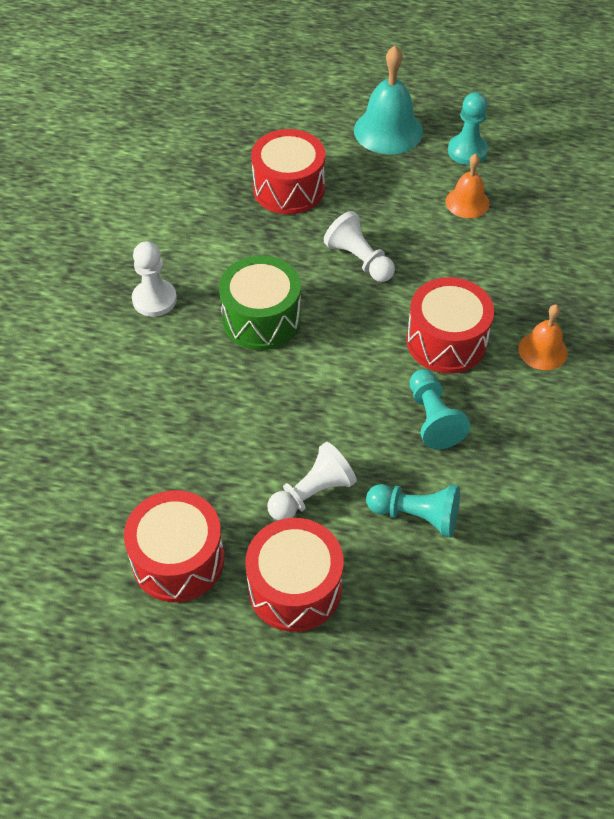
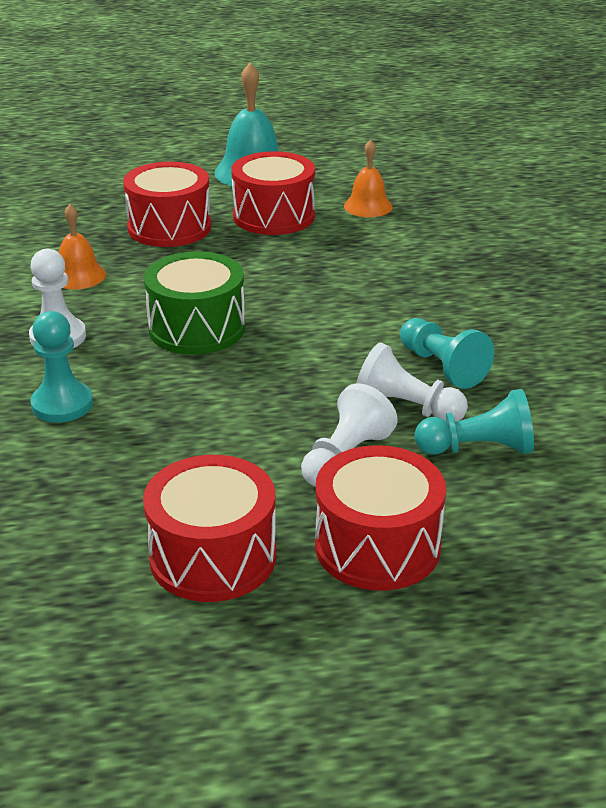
camera: 20 degrees left, 20 degrees down
(359, 260) = (280, 265): white pawn -> white pawn (406, 408)
(446, 341) = (415, 306): red drum -> red drum (274, 216)
(467, 151) = (344, 173): turquoise pawn -> turquoise pawn (62, 404)
(542, 350) = (520, 294): orange bell -> orange bell (78, 276)

